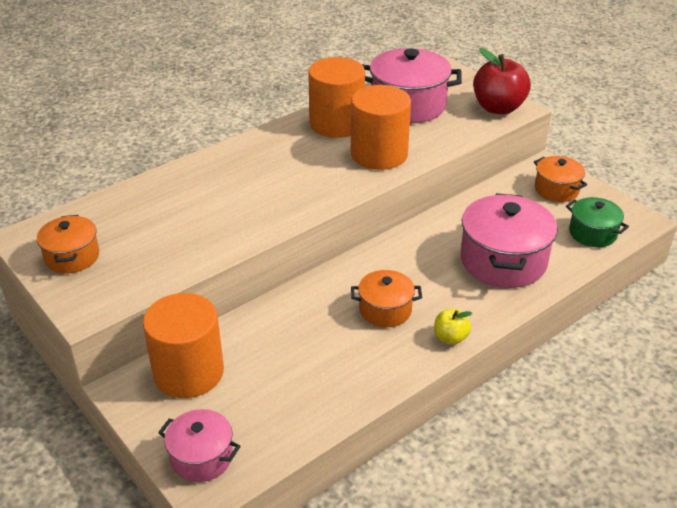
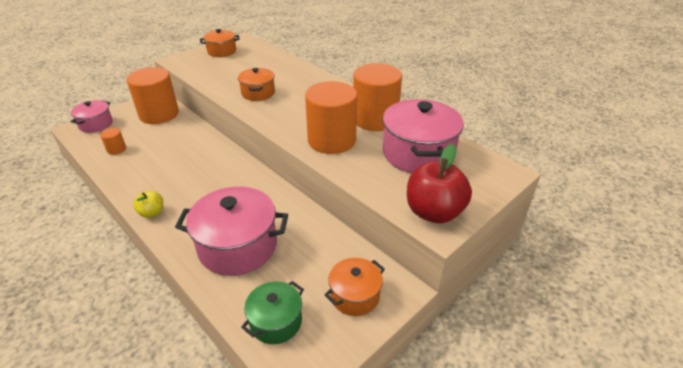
camera: 85 degrees right, 0 degrees up
(294, 407) = (116, 149): none -> orange cylinder
(385, 310) = (191, 181): orange pot -> orange pot (258, 93)

